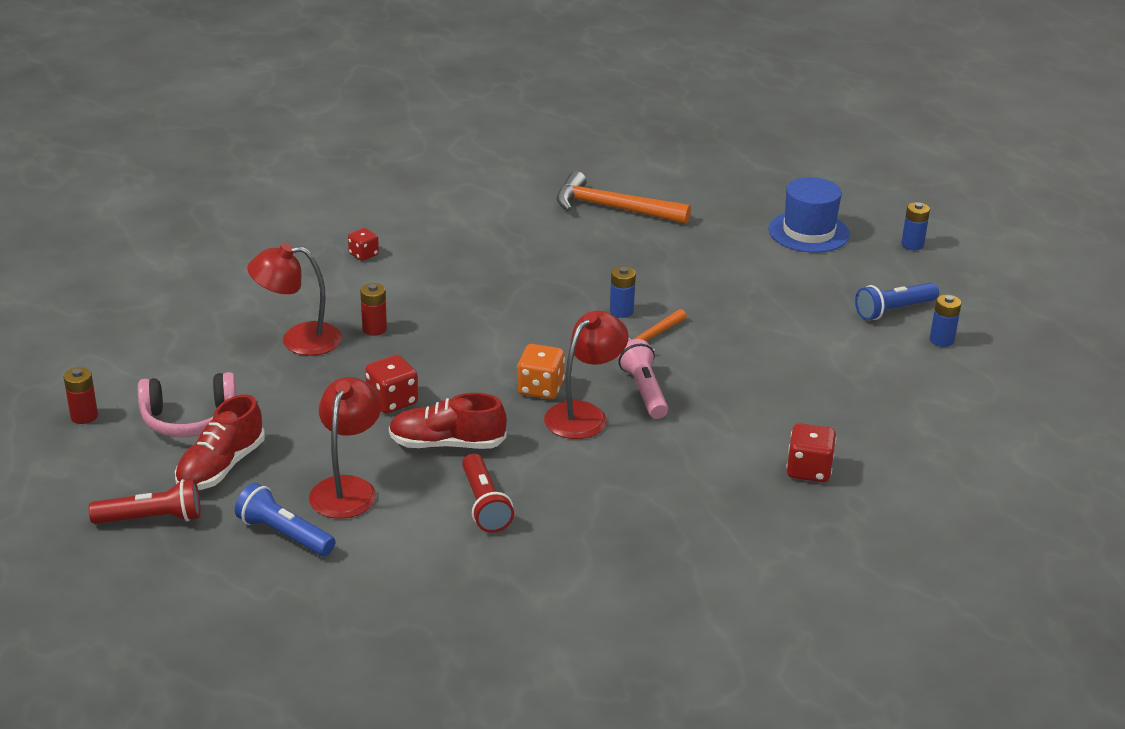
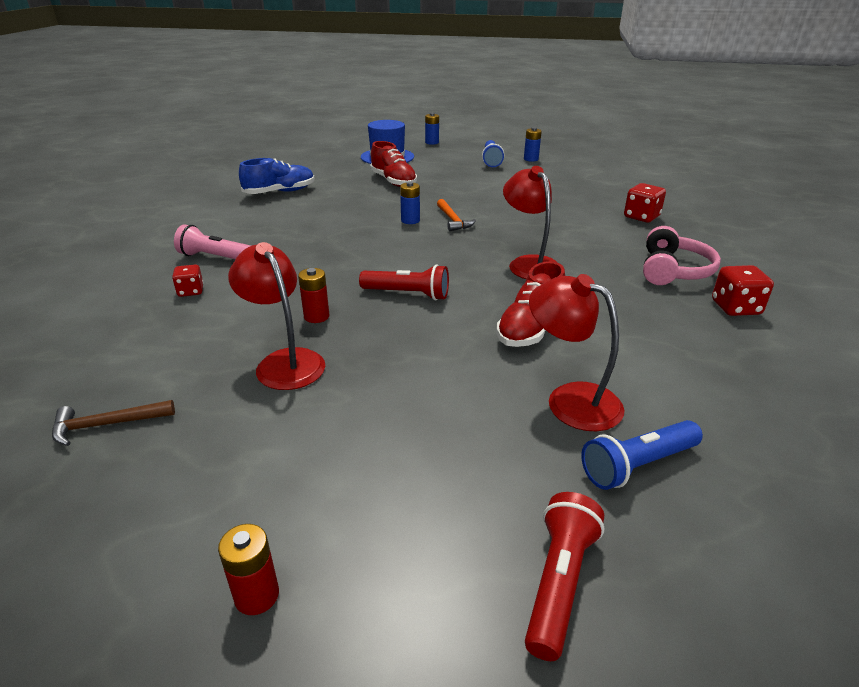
camera: 60 degrees left, 0 degrees up
(180, 303) = (107, 425): none -> brown hammer
(189, 419) = (358, 482): pink headphones -> pink headphones (673, 270)
(221, 467) = (478, 482): red shoe -> red shoe (393, 181)
(298, 340) = (284, 361): red lamp -> red lamp turned 120 degrees clockwise
(392, 401) = (442, 337): red dice -> red dice (735, 308)
(484, 505) = (631, 333): red flashlight -> red flashlight (407, 294)
(540, 388) = (481, 270): orange dice -> none
(613, 208) = (280, 192): orange hammer -> blue shoe
(644, 391) = (516, 238): pink flashlight -> pink flashlight (216, 258)

